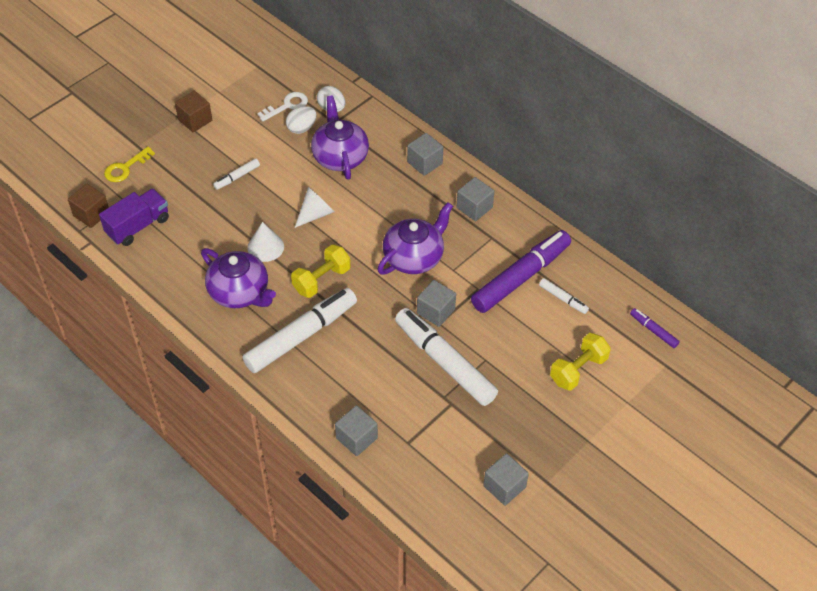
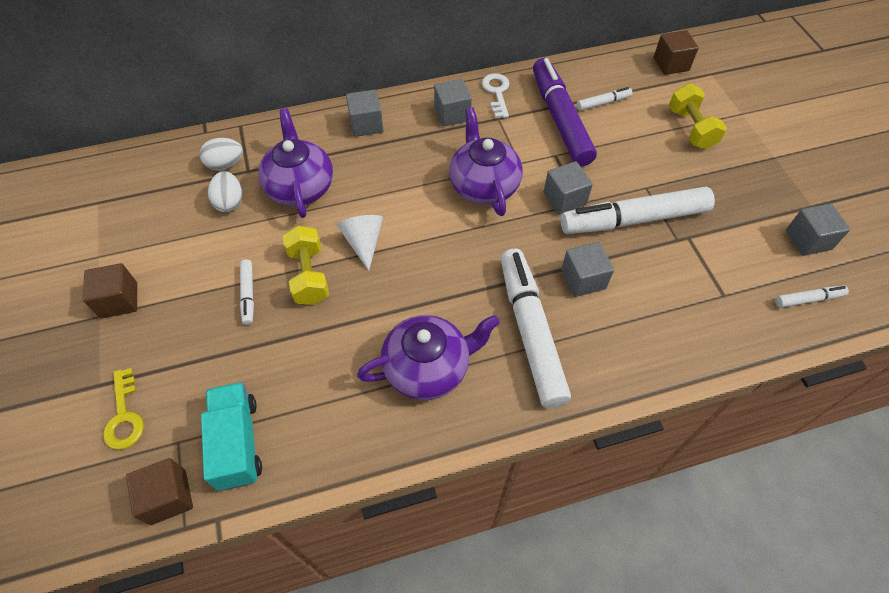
camera: 60 degrees left, 5 degrees up
(138, 226) = (237, 443): purple truck -> turquoise truck
(265, 247) = (377, 311): white cone -> none
(287, 106) = (184, 201): white key -> white key (496, 92)
(321, 280) = (461, 277): yellow dumbbell -> yellow dumbbell (309, 275)
(340, 156) = (300, 186): purple teapot -> purple teapot turned 60 degrees clockwise
(356, 438) = (700, 339): grey cube -> grey cube (583, 279)
(439, 500) = (808, 299): none -> white marker
(653, 330) = (671, 64): purple marker -> brown cube

